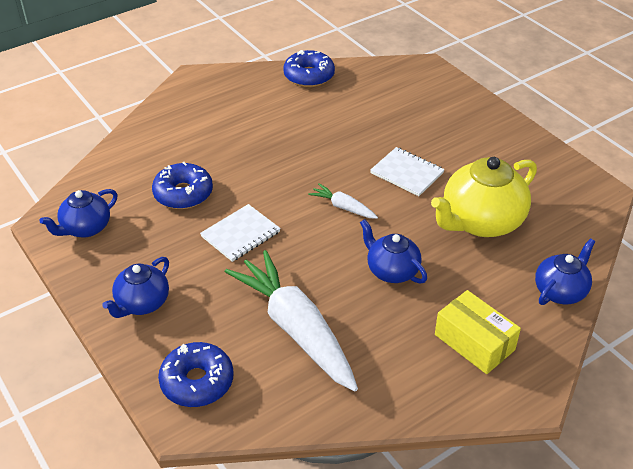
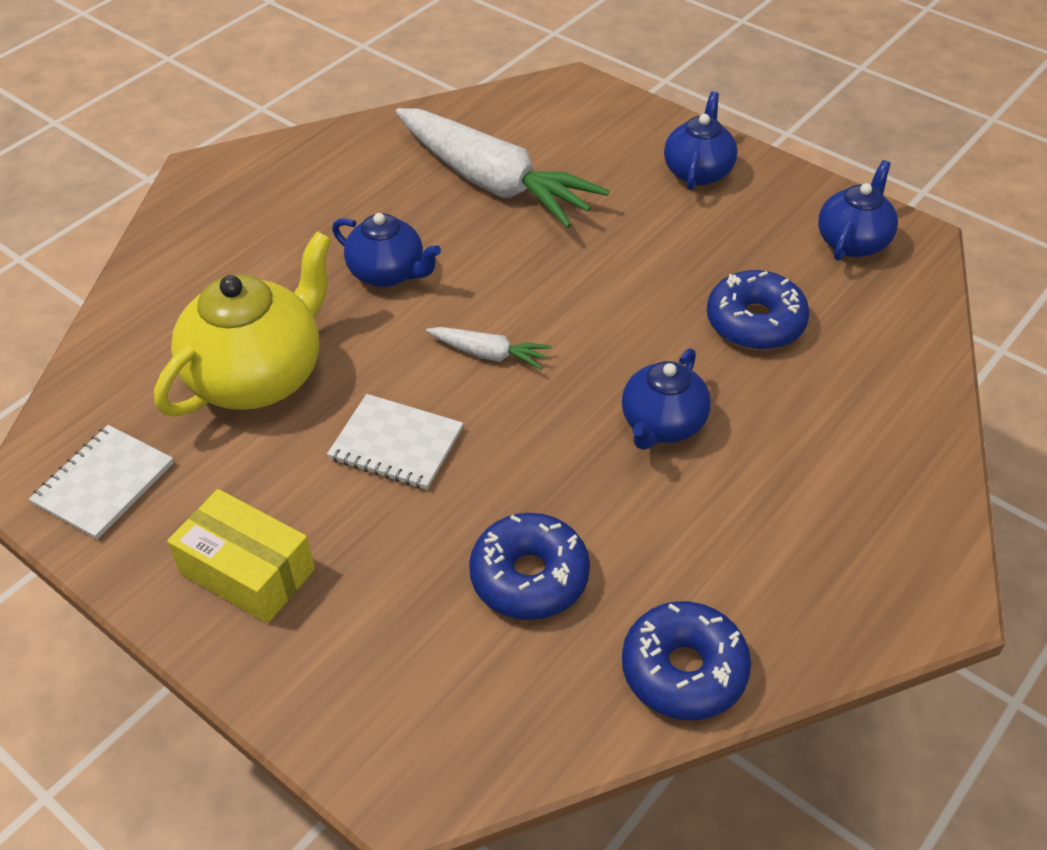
camera: 165 degrees right, 5 degrees up
(197, 382) = (580, 115): blue donut -> blue donut (529, 577)
(240, 234) = (627, 279): white notebook -> white notebook (104, 483)
(474, 342) = (266, 211): yellow box -> yellow box (248, 571)
(560, 291) = (143, 294): blue teapot -> blue teapot (662, 425)

